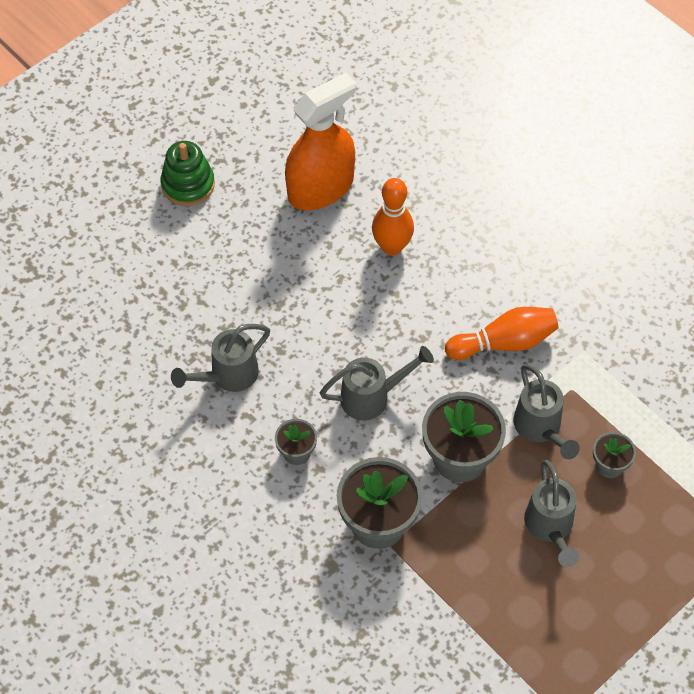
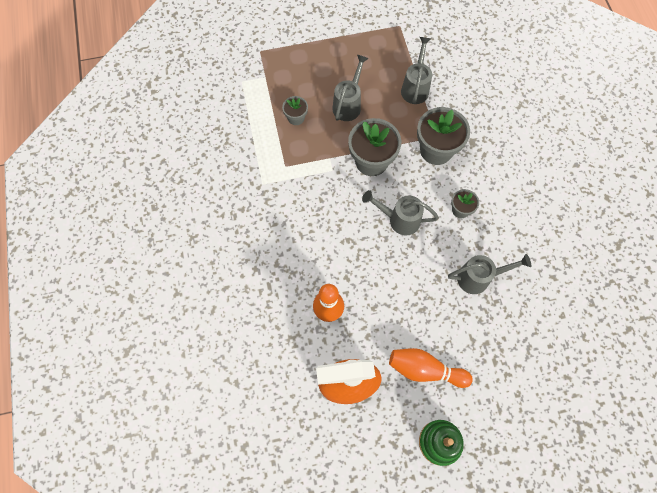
camera: 150 degrees left, 10 degrees up
(504, 342) = (303, 211): orange bowling pin -> orange bowling pin (425, 370)
(540, 428) = (318, 154): grey watering can -> grey watering can (415, 87)

